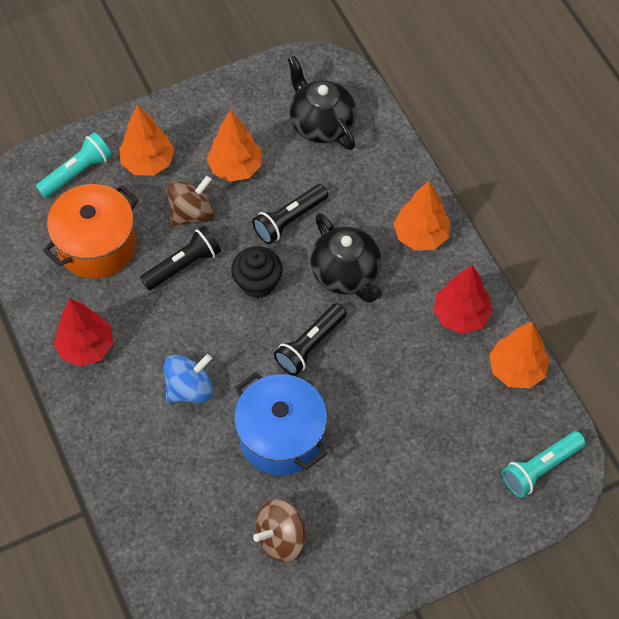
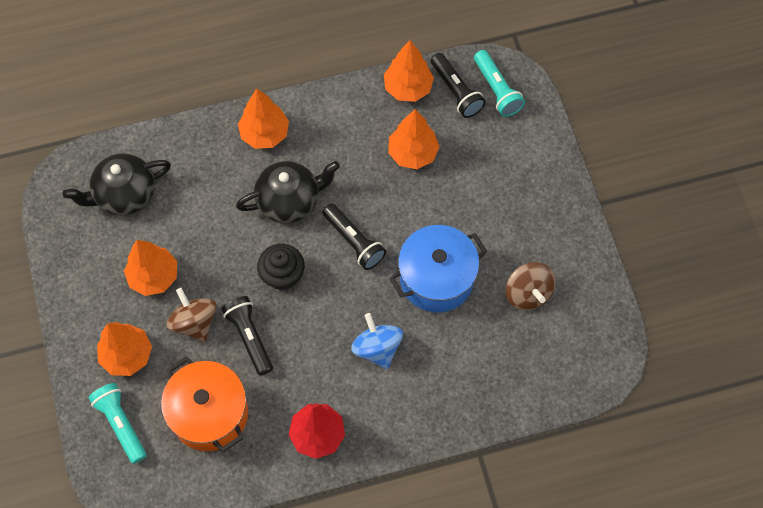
camera: 80 degrees left, 5 degrees up
(289, 220) = (223, 238): black flashlight -> black flashlight (456, 91)
(432, 388) = (412, 153): none -> orange tree
(460, 315) = (350, 118): red tree -> none

